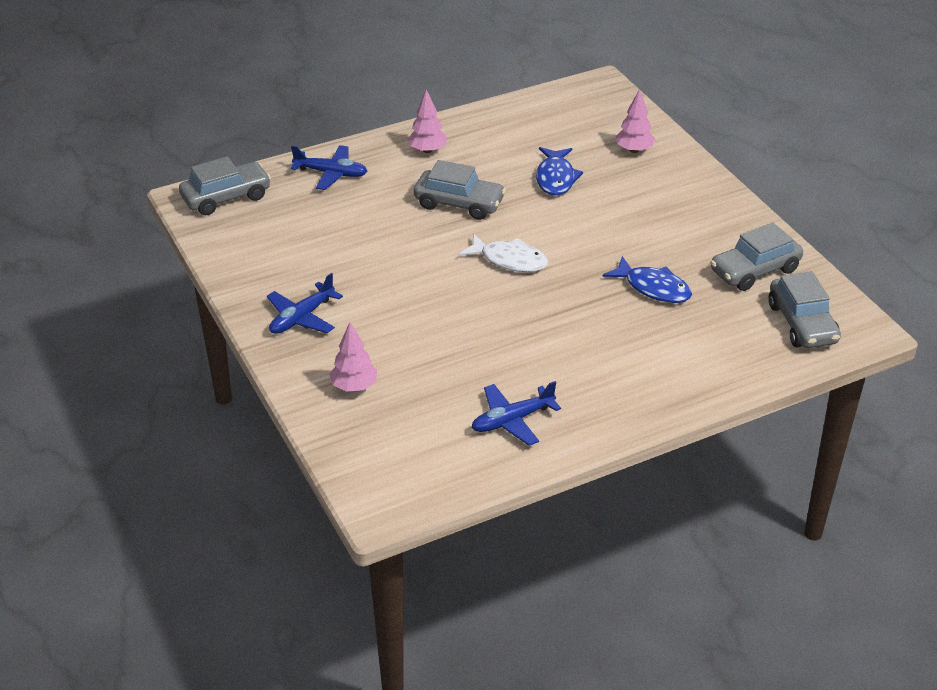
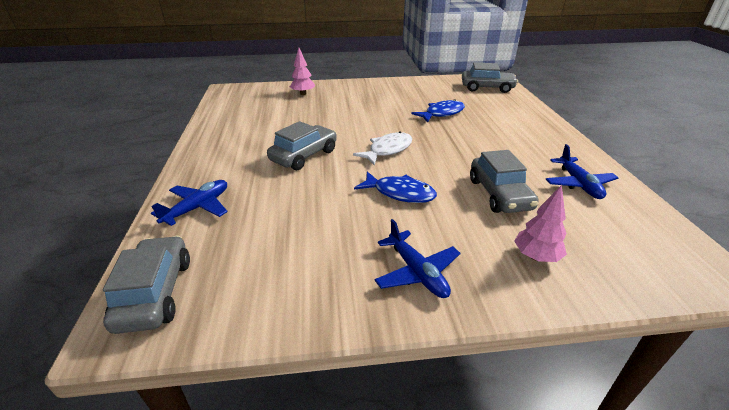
camera: 70 degrees left, 5 degrees down
(427, 150) = (222, 155): pink tree -> none
(556, 178) = (308, 118): blue fish -> blue fish (400, 193)
(754, 270) = (438, 89): grey car -> grey car (499, 194)

